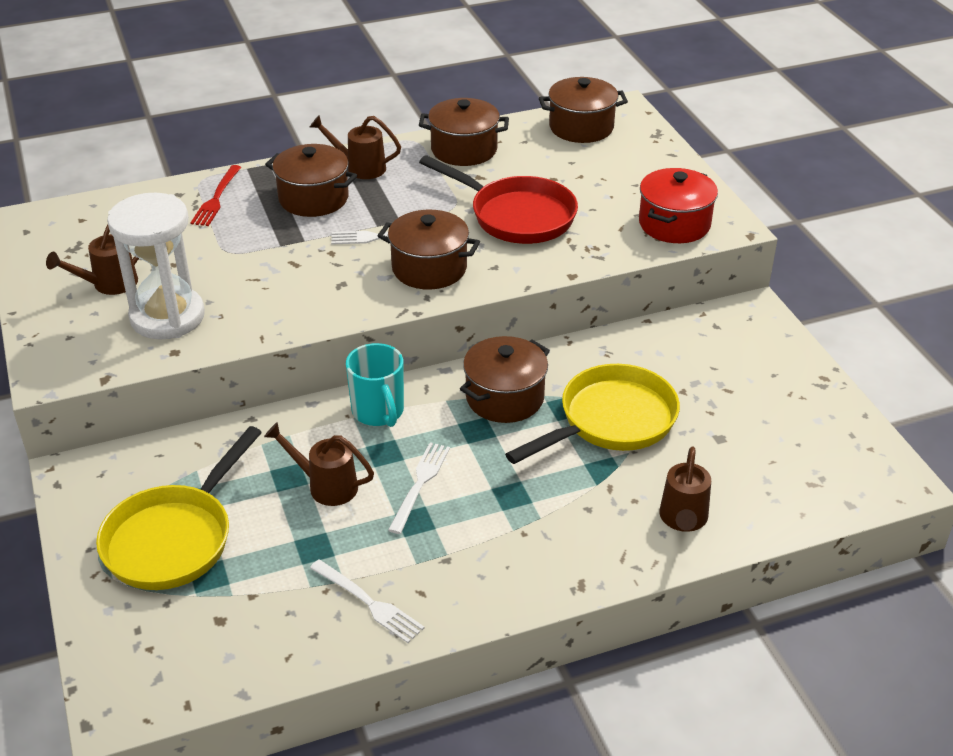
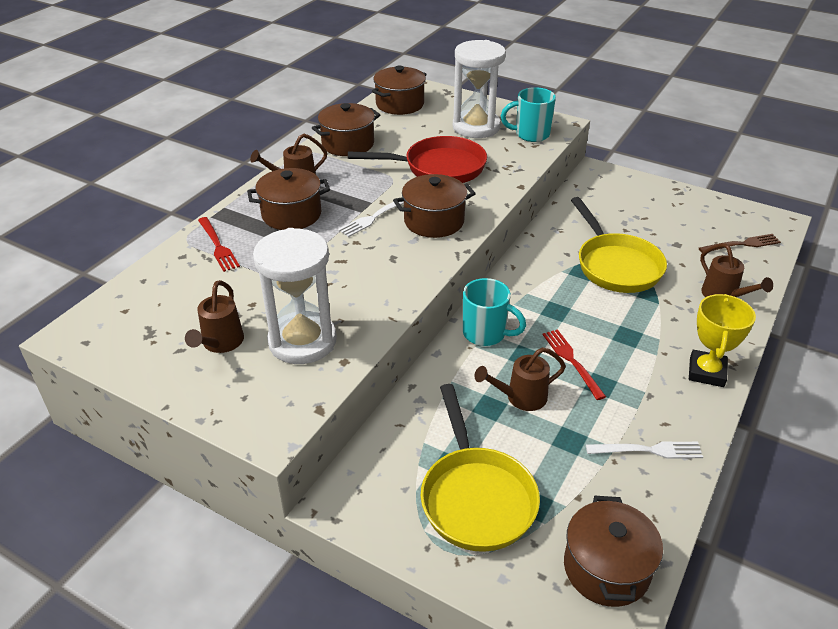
camera: 40 degrees left, 0 degrees up
(420, 483) = (571, 360): white fork -> red fork
(505, 398) = (544, 284): brown pot -> brown pot (606, 568)
(537, 577) = (706, 372): none -> yellow trophy
(611, 421) = (615, 265): yellow pan -> yellow pan turned 150 degrees clockwise
(625, 189) = (476, 127): none -> white hourglass
(674, 224) = (530, 134): red pot -> turquoise mug
(803, 481) = (742, 244): none -> brown fork

